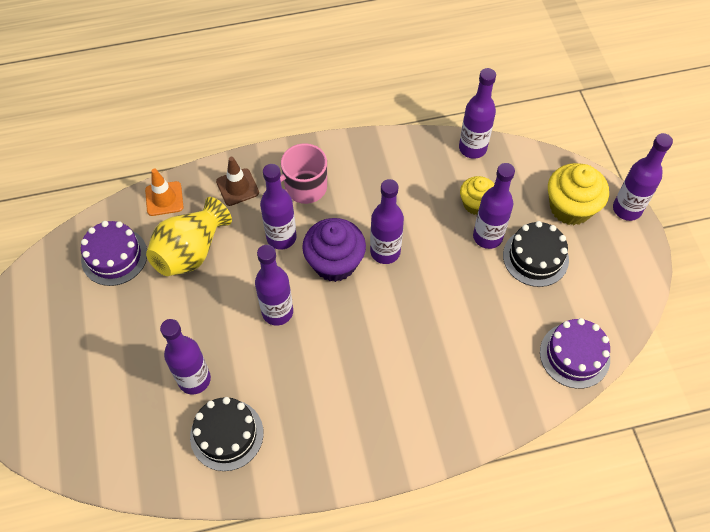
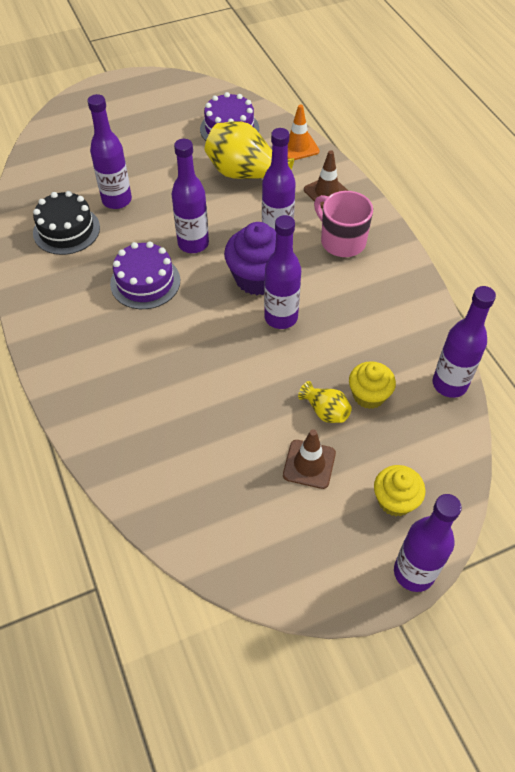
camera: 80 degrees right, 5 degrees down
(487, 237) = (325, 411): purple bottle -> yellow vase
(535, 257) = (309, 464): black cake -> brown traffic cone
(570, 207) = (395, 500): yellow cupcake -> yellow cupcake, size x0.63
(574, 355) = (182, 515): purple cake -> purple cake (145, 282)

